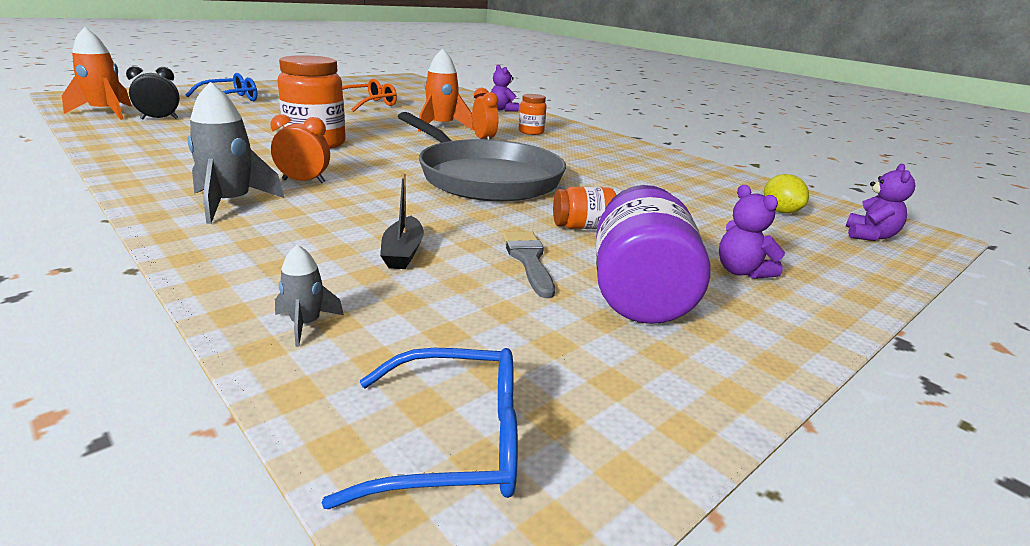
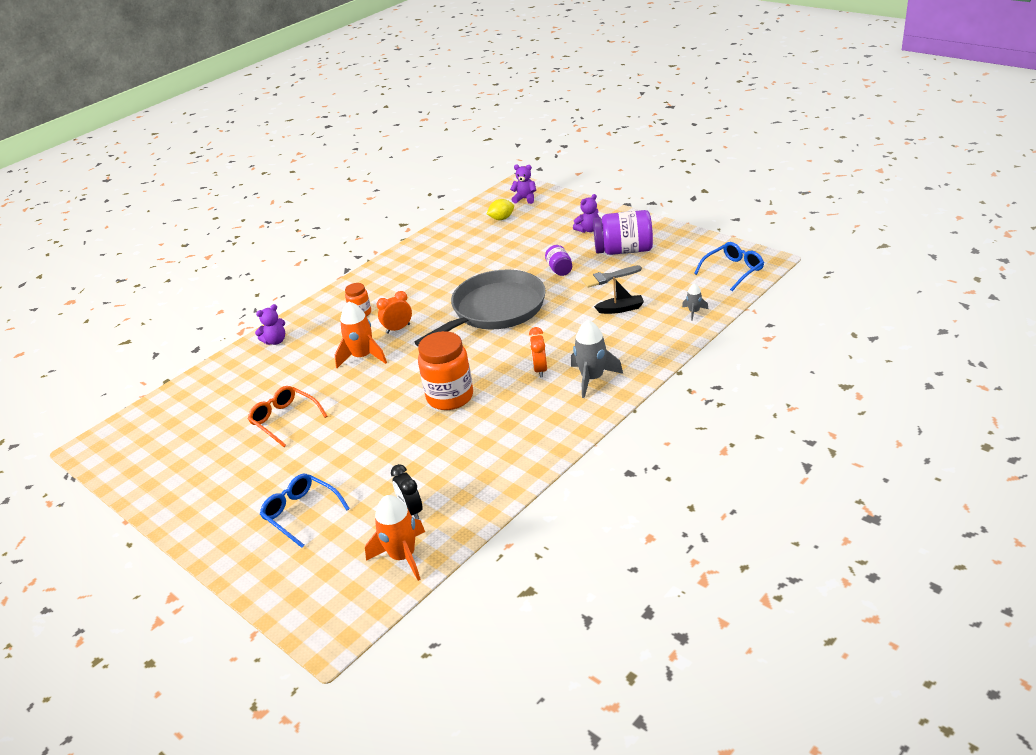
camera: 90 degrees left, 10 degrees up
(453, 442) = (733, 271): blue glasses -> blue glasses turned 60 degrees clockwise
(582, 227) = (559, 269): orange jar -> purple jar

